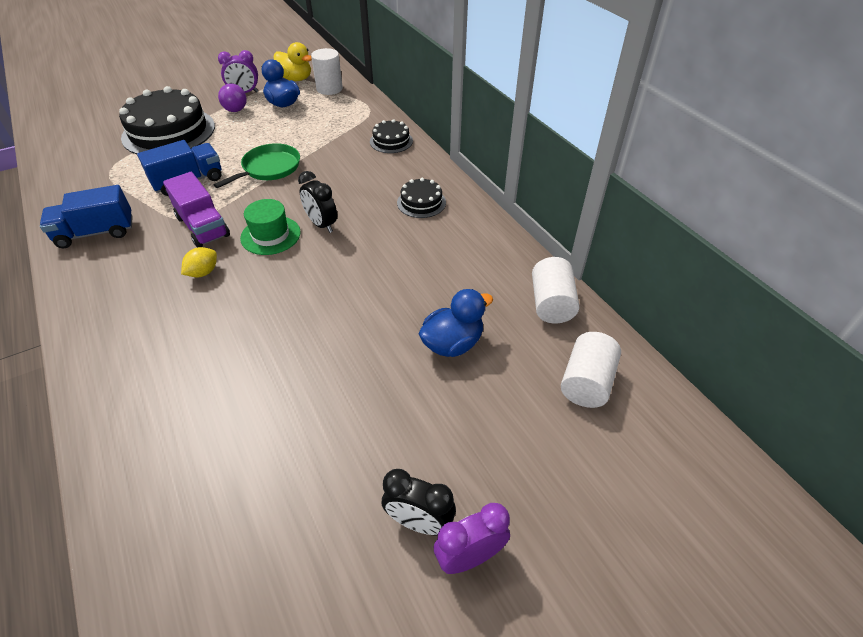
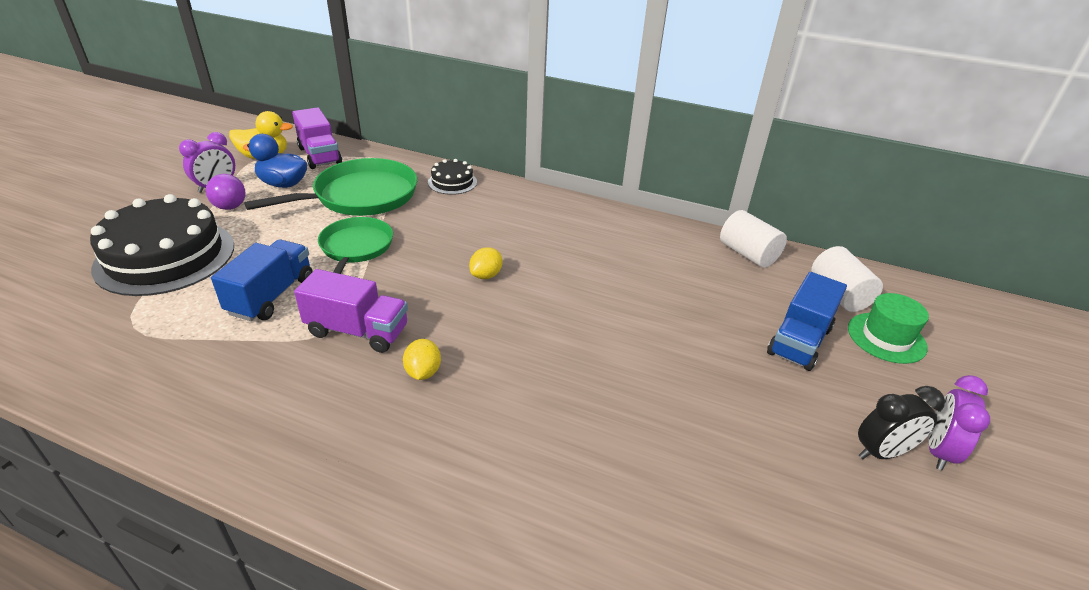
camera: 40 degrees left, 10 degrees down
(96, 233) = (217, 399): blue truck -> blue truck (799, 341)
(270, 235) = (447, 306): green hat -> green hat (886, 337)
(317, 130) = (360, 196): none -> green pan
(321, 224) = (486, 275): black clock -> yellow lemon
(329, 89) = (320, 156): white cylinder -> purple truck
(421, 202) = (551, 222): black cake -> none
(452, 343) = (725, 315): blue duck -> none

